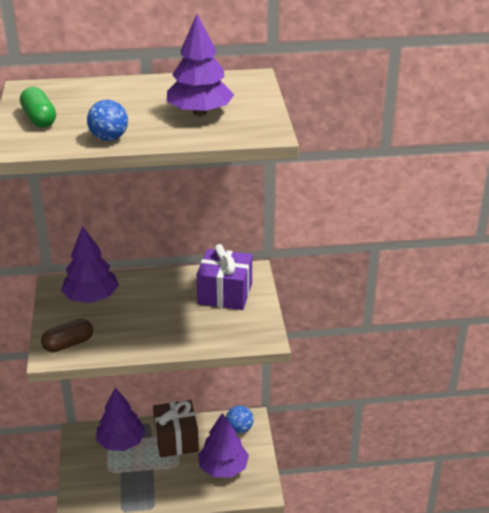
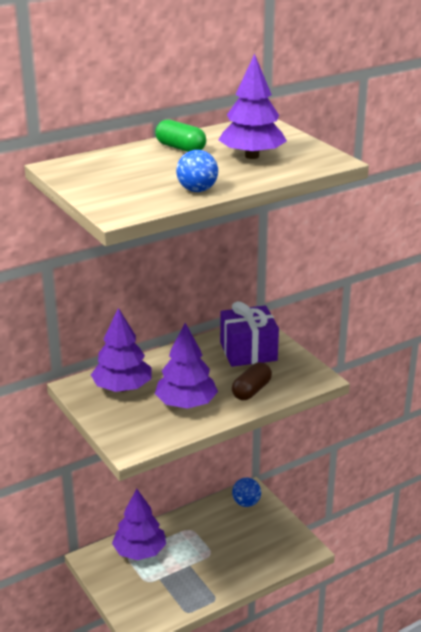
camera: 25 degrees left, 5 degrees down
(39, 119) = (107, 188): green capsule -> green capsule (180, 148)
(68, 344) = (138, 433): brown capsule -> brown capsule (251, 390)
(176, 439) = (193, 531): brown gift -> none
(223, 468) = (256, 541): purple tree -> purple tree (186, 404)

